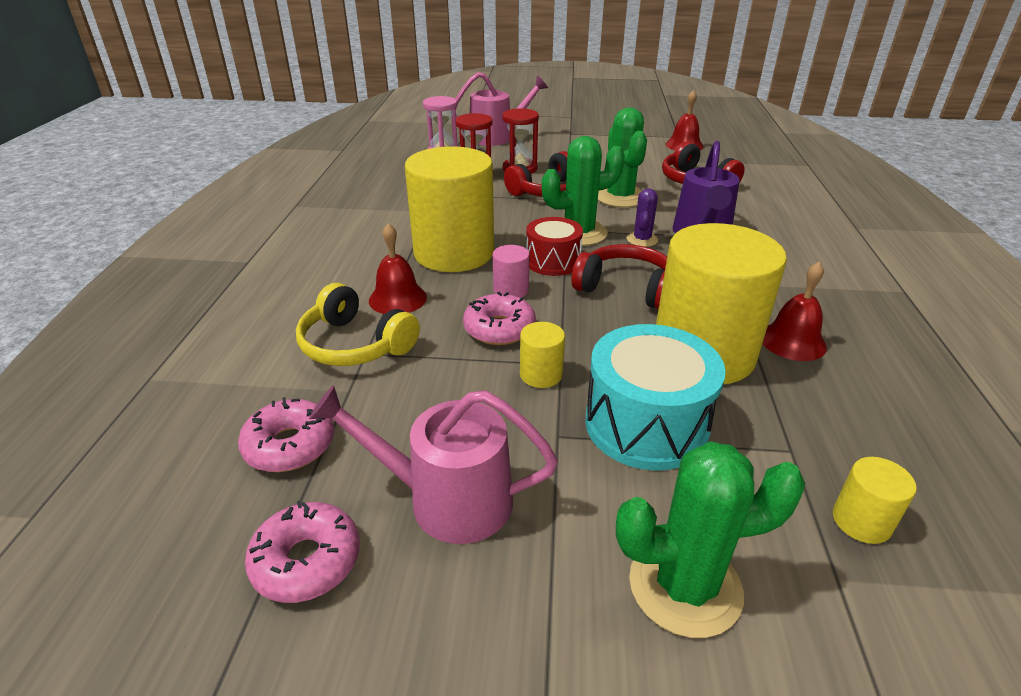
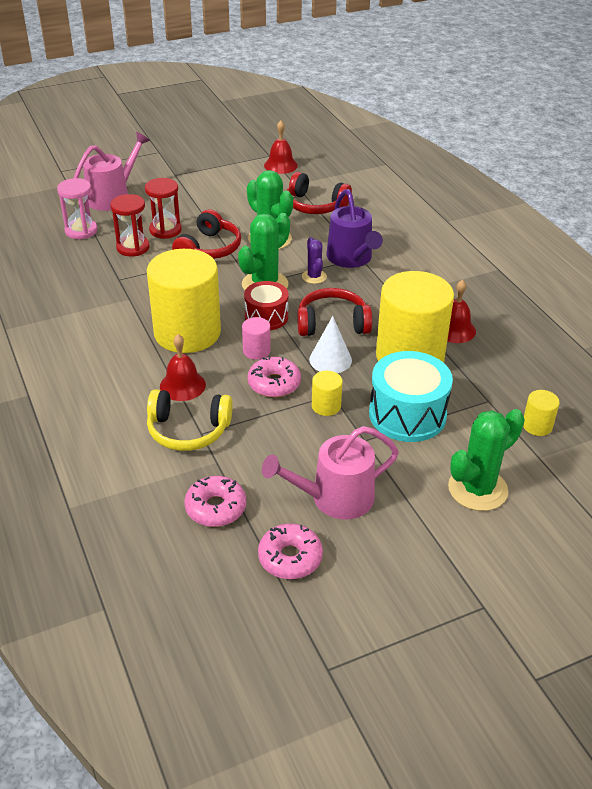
camera: 30 degrees left, 5 degrees up
(591, 325) = (330, 360): none -> white cone

